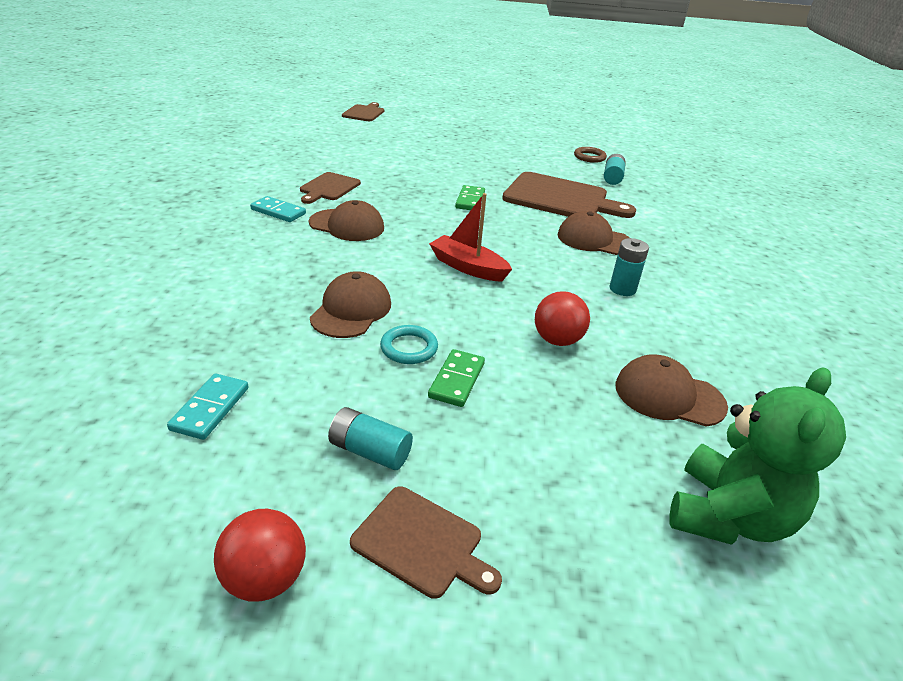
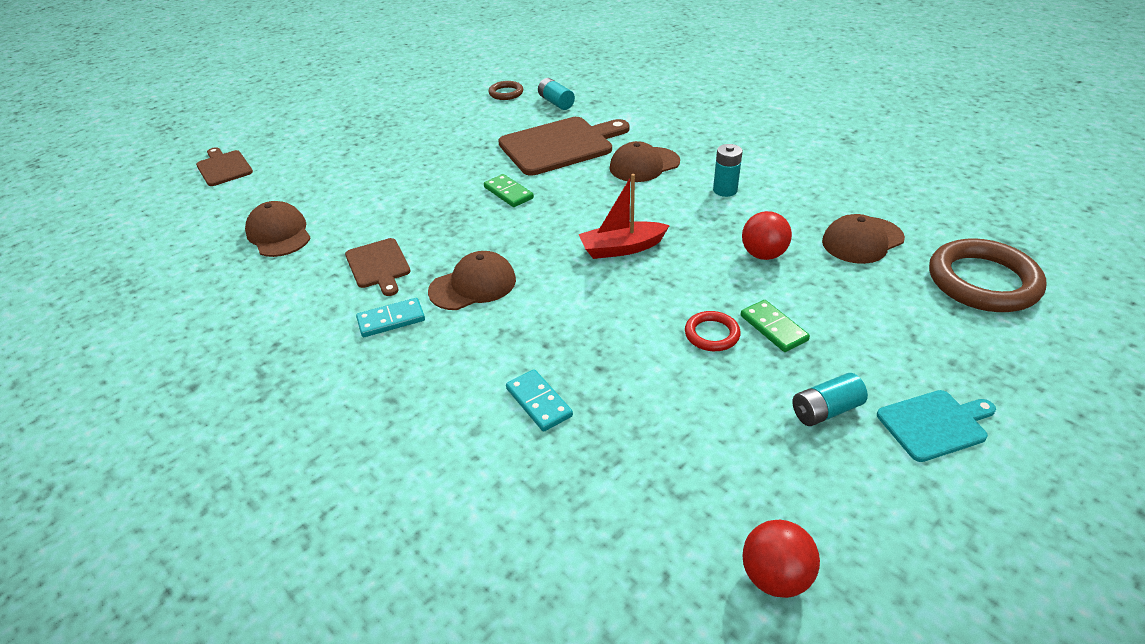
camera: 45 degrees left, 5 degrees up
(210, 408) = (706, 486): turquoise domino -> turquoise domino (539, 402)
(265, 578) = (926, 518): red ball -> red ball (775, 577)
(351, 310) = (628, 344): brown cap -> brown cap (279, 234)
(409, 348) = (712, 334): turquoise ring -> red ring
(422, 543) = (934, 424): brown cutting board -> turquoise cutting board
(727, 516) = (983, 281): green teddy bear -> brown ring

